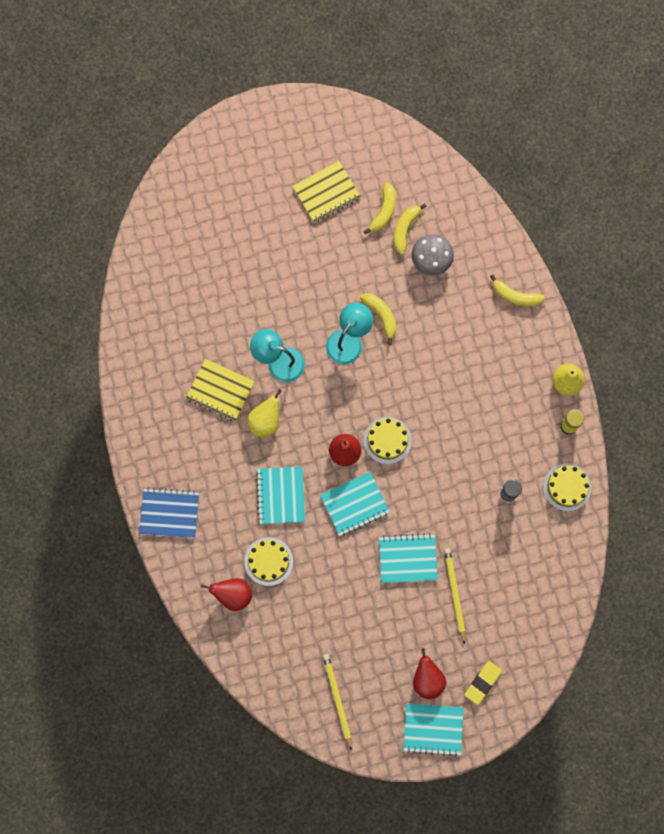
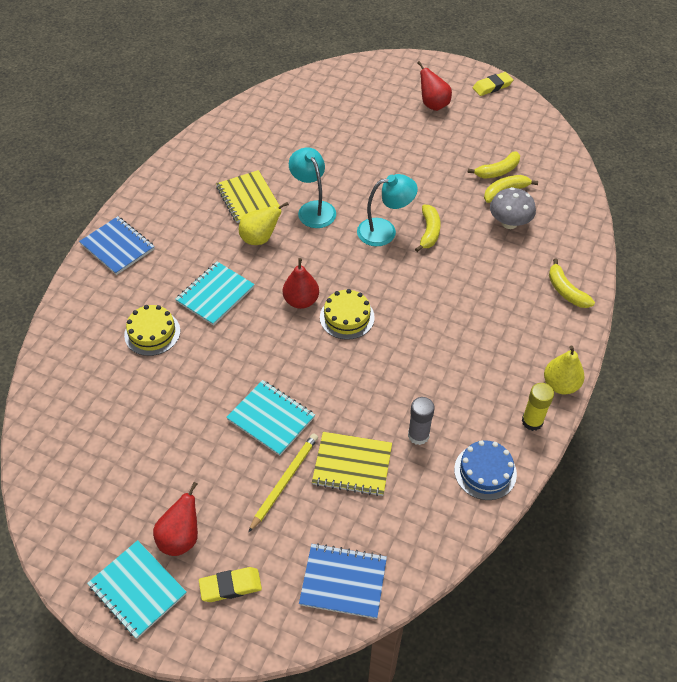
camera: 40 degrees right, 25 degrees down
(233, 595) = (96, 336): red pear -> red pear (433, 105)
(307, 112) = (492, 86): none -> yellow eraser
(326, 193) = (461, 136): yellow notebook -> yellow notebook (352, 465)
(337, 700) = (83, 486): yellow pencil -> none
(355, 504) = (269, 343): turquoise notebook -> none
(542, 626) = (343, 581): none -> blue notebook
(567, 487) = (485, 471): yellow cake -> blue cake

